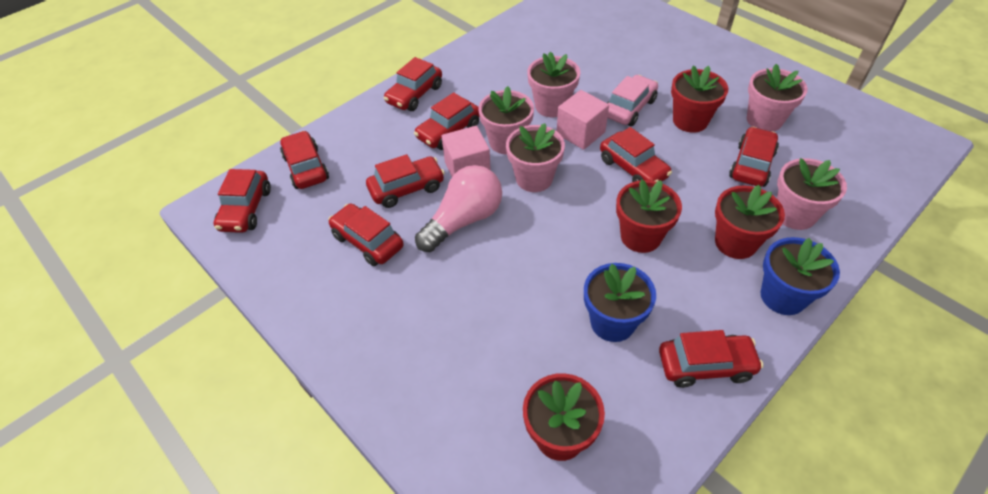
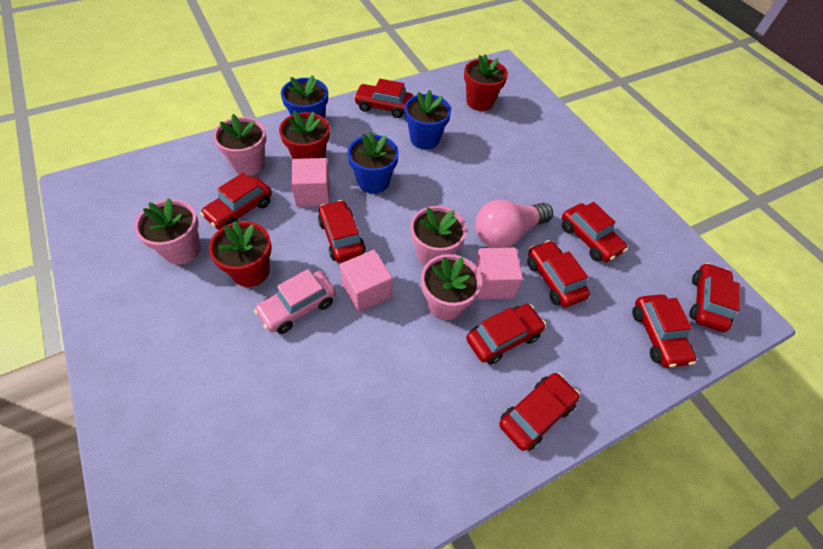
camera: 170 degrees left, 5 degrees up
(407, 188) = (554, 279): red car -> red car turned 75 degrees clockwise
(551, 106) = (378, 338): pink flower pot -> none
(640, 237) = (373, 181): red flower pot -> blue flower pot
(695, 202) = (313, 194): none -> pink cube

